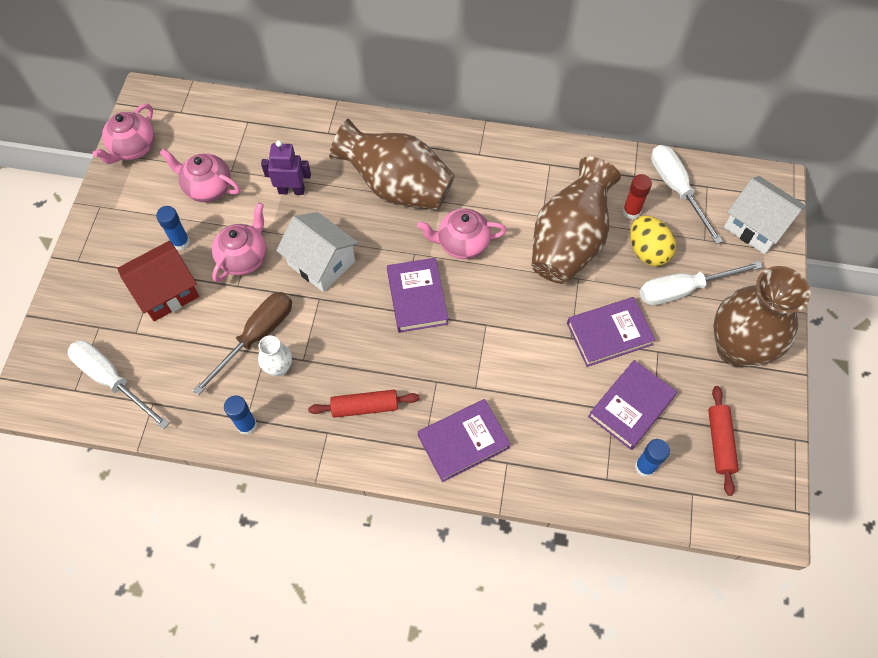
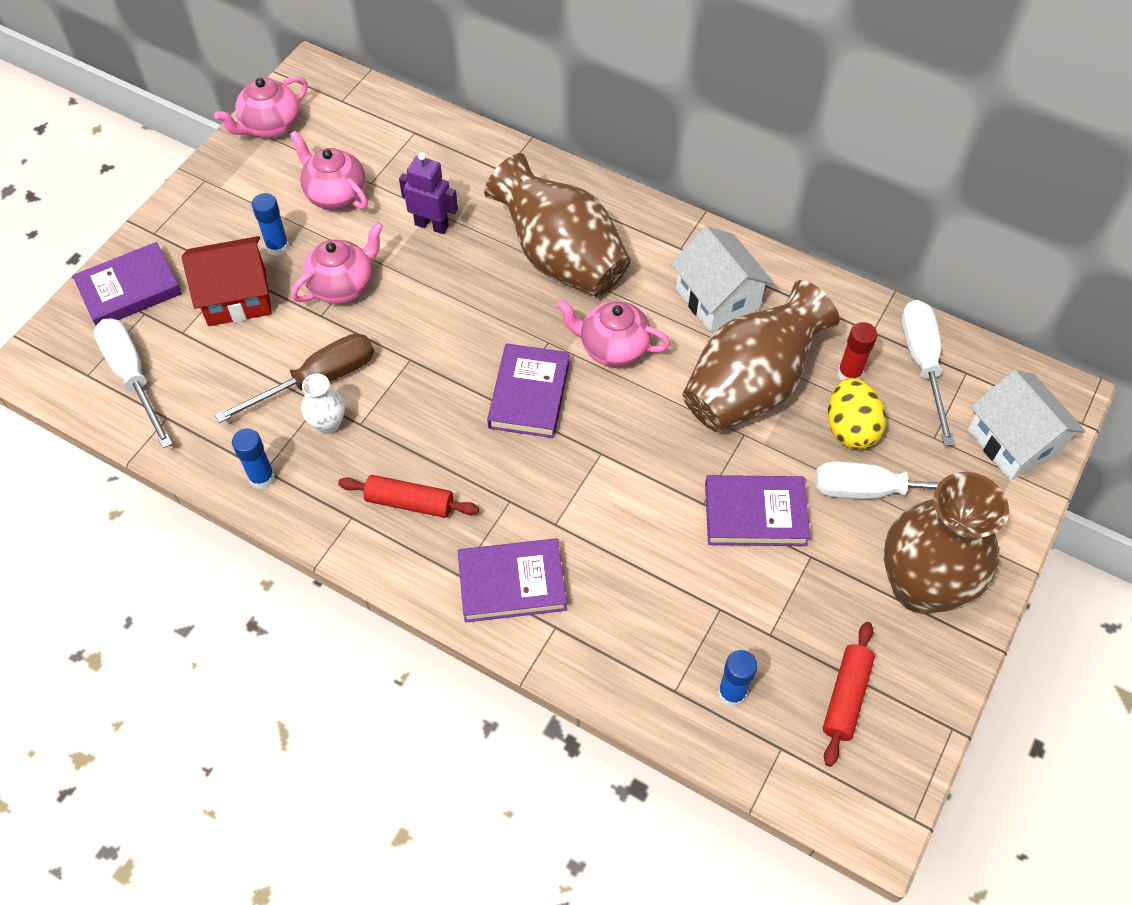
camera: 20 degrees right, 5 degrees down
(321, 263) = (431, 319): white house -> white house (717, 298)
(631, 406) = (746, 612): purple book -> purple book (129, 289)

